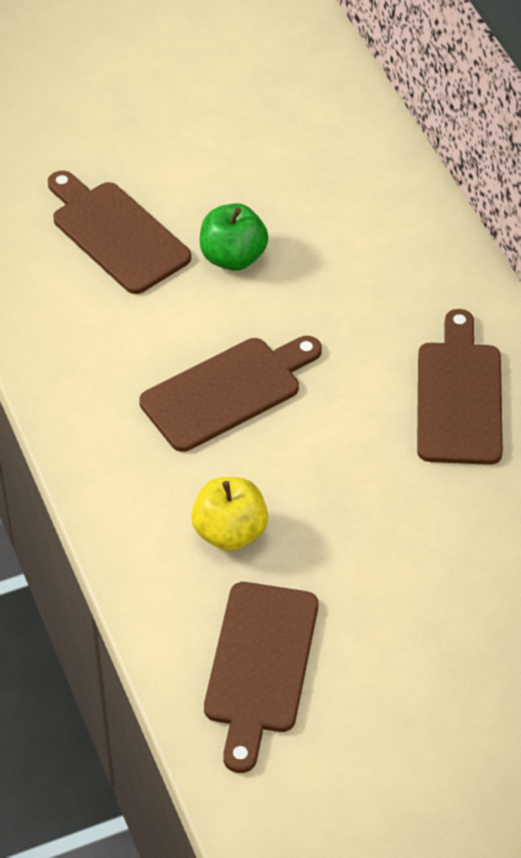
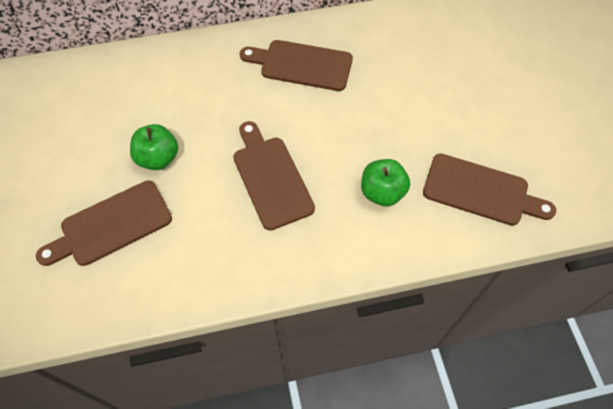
camera: 80 degrees left, 10 degrees up
(230, 532) = (382, 192): yellow apple -> green apple

